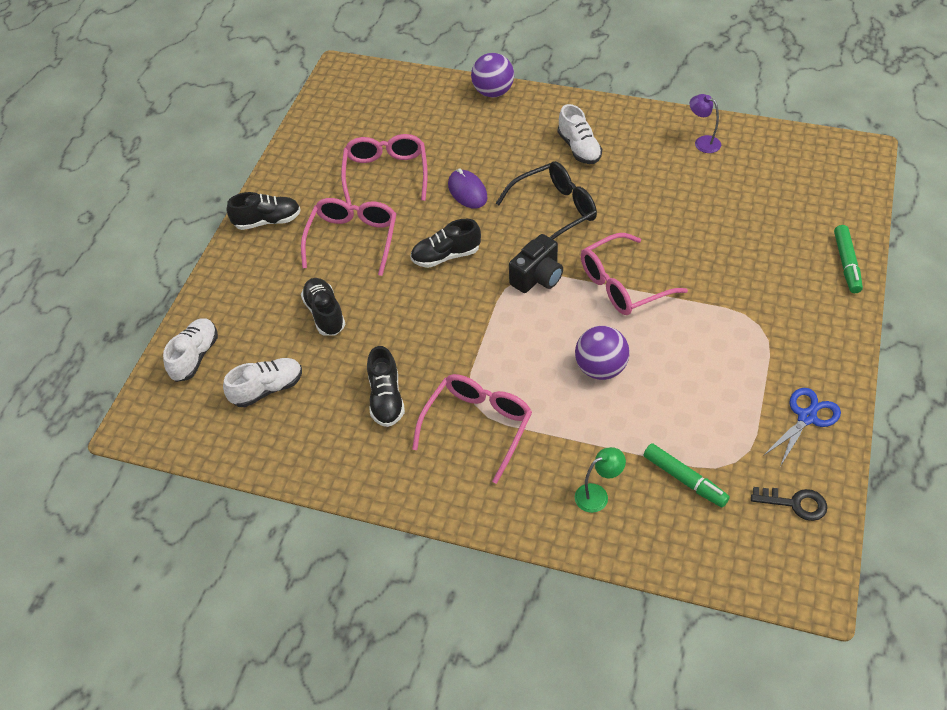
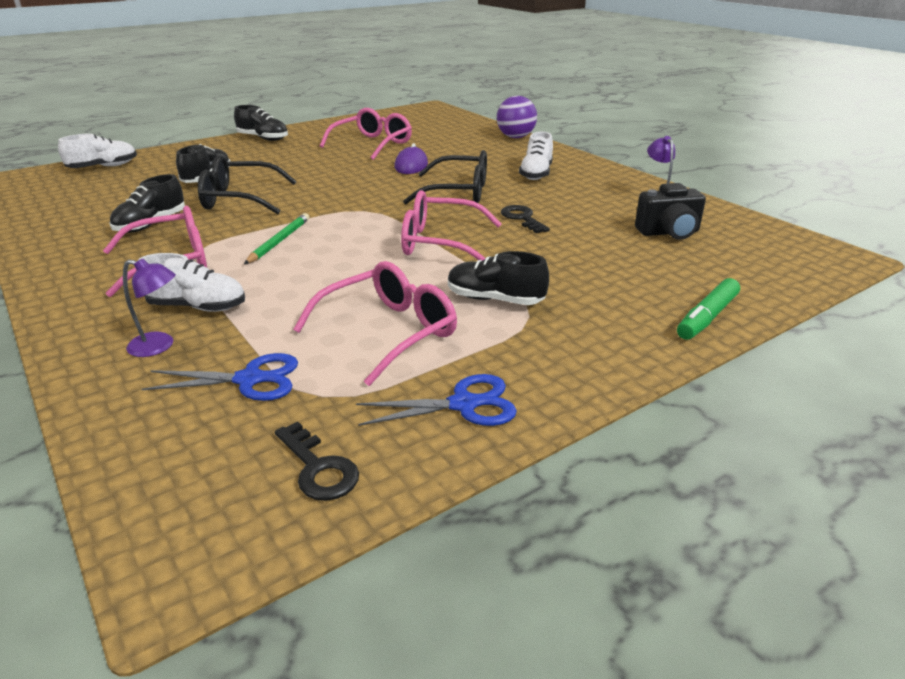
camera: 35 degrees right, 20 degrees down
(267, 389) = (102, 192): white shoe -> white shoe (197, 307)
(353, 240) = (293, 159): pink glasses -> pink glasses (388, 332)
(401, 324) = (240, 199): none -> black glasses
(446, 256) = (336, 184): black shoe -> black shoe (495, 299)
(514, 354) = (279, 241): none -> green pencil
(537, 277) = (379, 215): black camera -> black camera (669, 233)
(597, 495) = (159, 346): green lamp -> purple lamp
(600, 368) = (326, 276): purple ball -> none
(639, 219) = (522, 218): none -> black key
(684, 479) = (249, 379): green marker -> blue scissors

